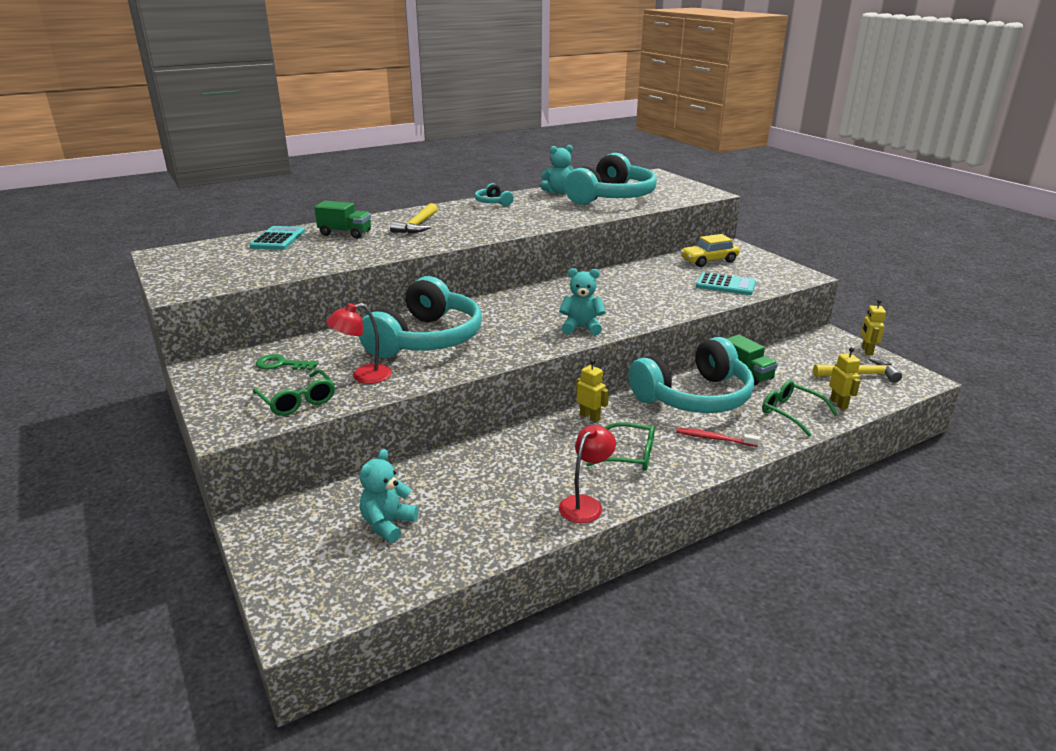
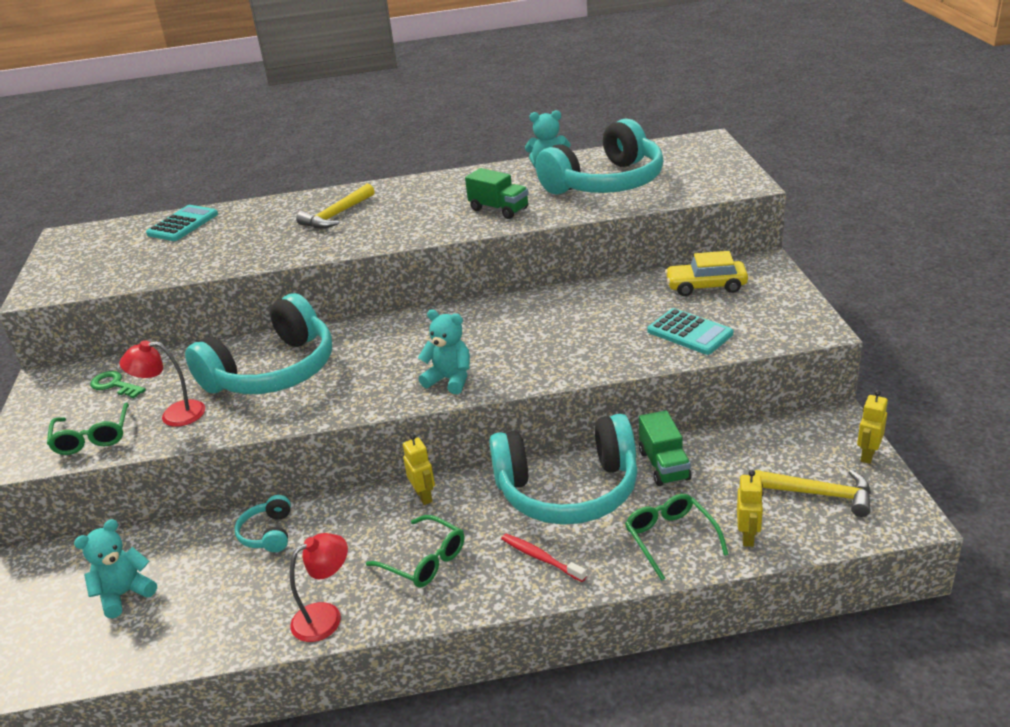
camera: 25 degrees right, 5 degrees up
(345, 233) = (253, 221): green truck -> green truck (499, 209)
(493, 202) = (454, 182): turquoise headphones -> turquoise headphones (268, 533)

